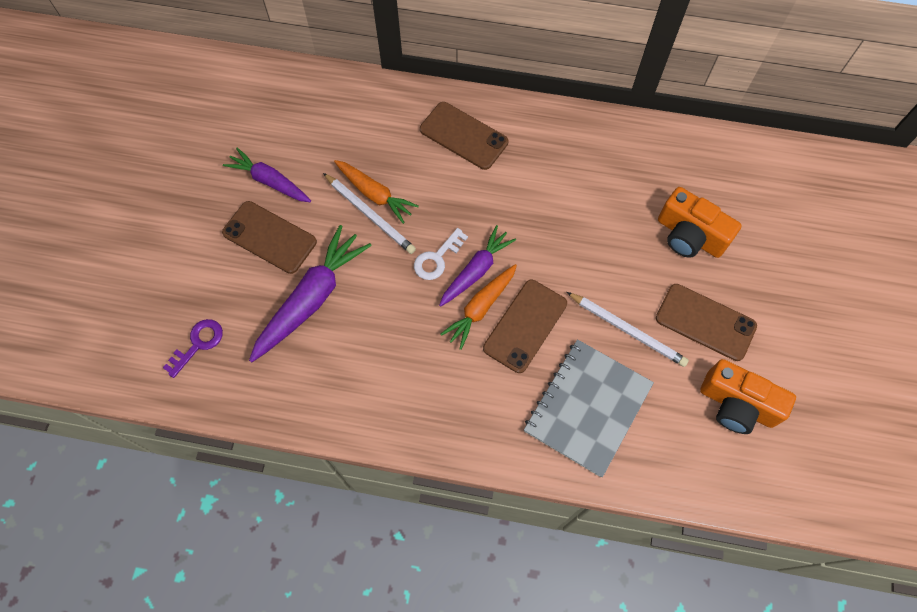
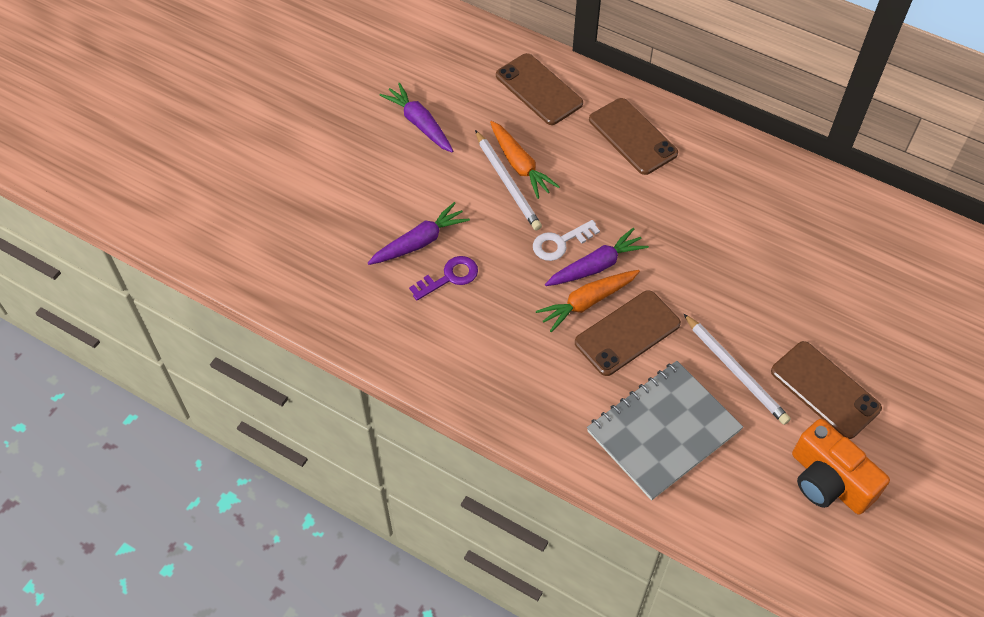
camera: 20 degrees right, 10 degrees down
(198, 344) = (294, 249): purple key -> purple key (449, 277)
(269, 237) = (400, 174): brown phone -> brown phone (539, 89)
(311, 299) = (419, 242): purple carrot -> purple carrot, size x0.64
(689, 236) = (840, 301): orange camera -> none

